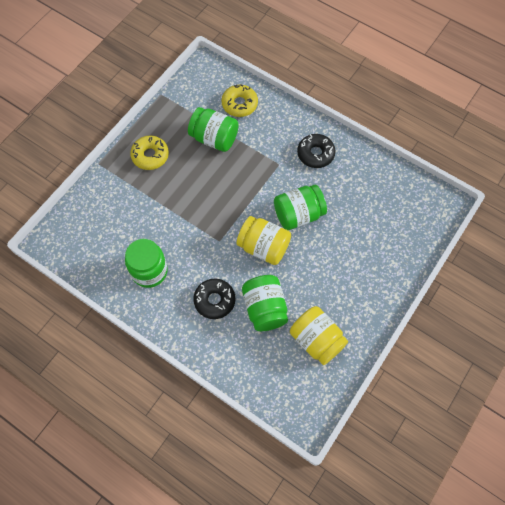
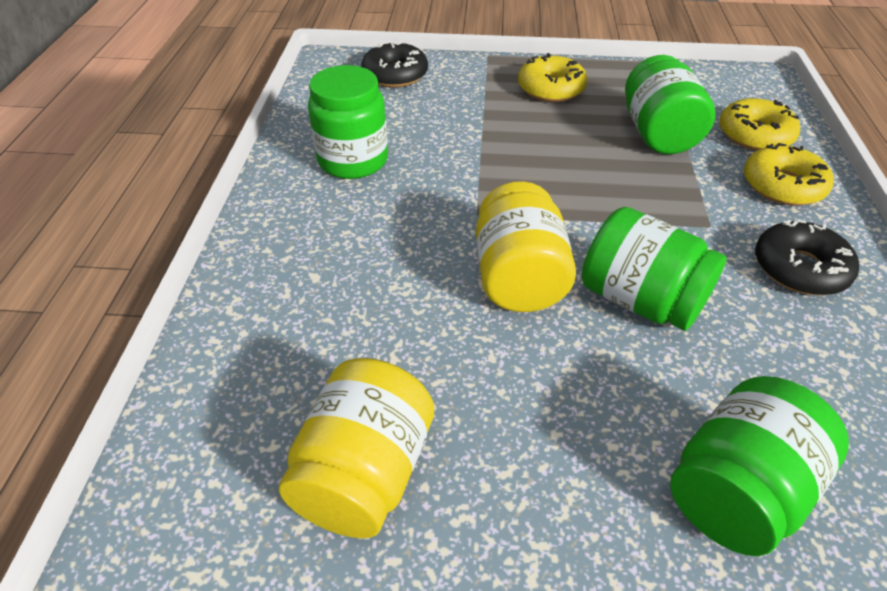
camera: 60 degrees right, 20 degrees down
(214, 300) = (352, 256): black donut -> black donut (395, 75)
(265, 308) = (384, 337): green jar -> green jar (737, 489)
(274, 122) = (782, 185): none -> yellow donut

